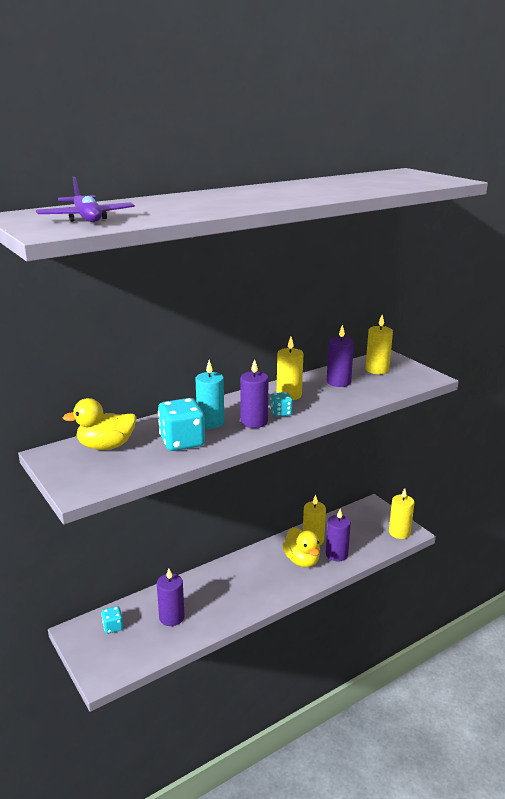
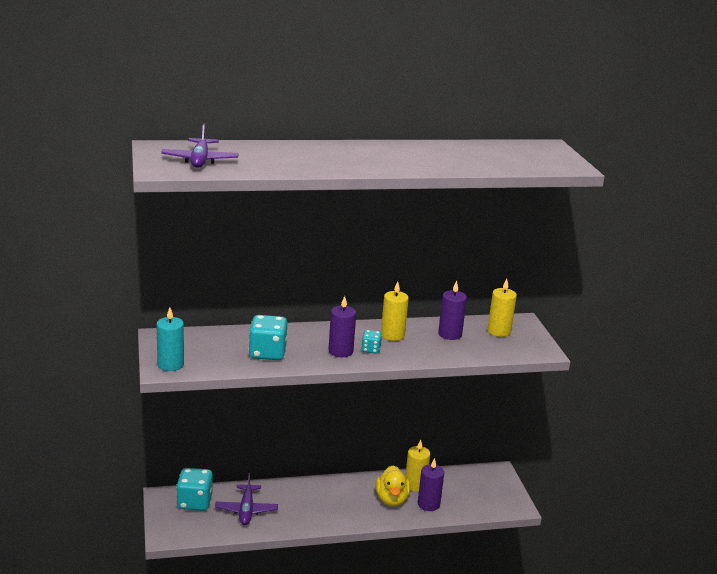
camera: 20 degrees right, 0 degrees up
(106, 446) = (205, 341): yellow duck -> none
(113, 627) = (194, 502): turquoise dice -> turquoise dice, size x1.90
(171, 617) = (246, 510): purple candle -> purple plane
(210, 422) = (303, 342): turquoise candle -> turquoise candle (170, 364)
(399, 532) = (506, 503): yellow candle -> none

